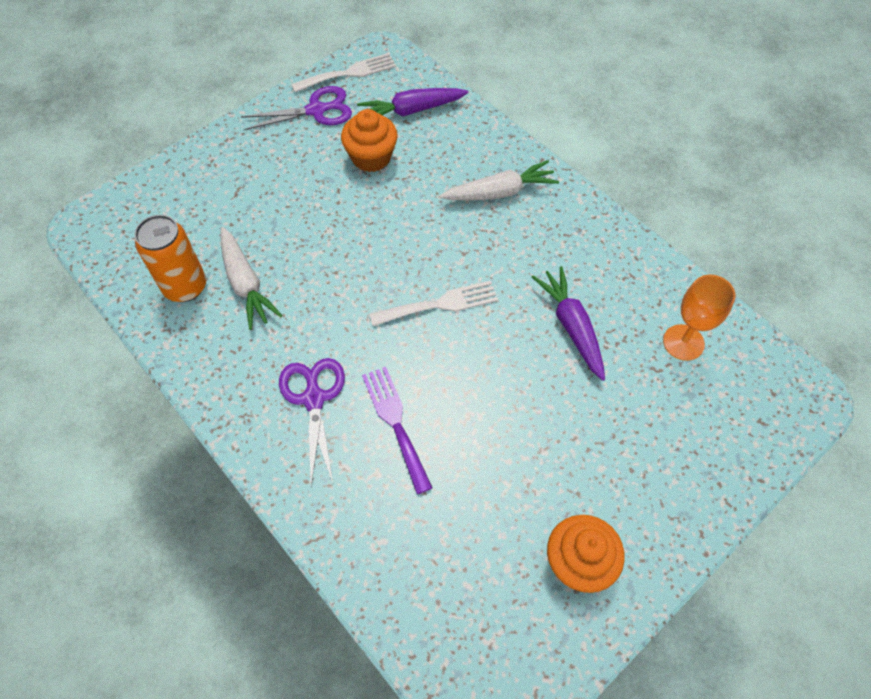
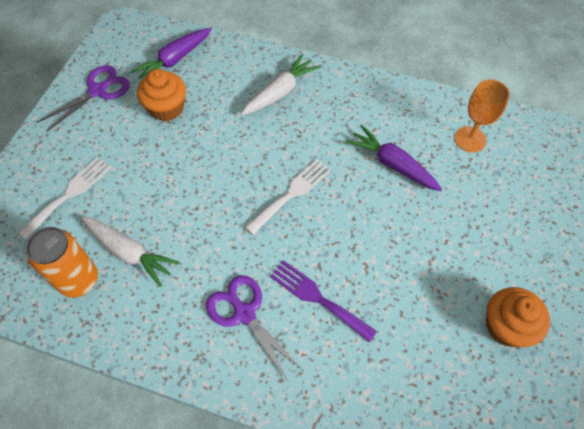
camera: 30 degrees left, 0 degrees up
(349, 73) = (106, 52): white fork -> white fork (69, 194)

